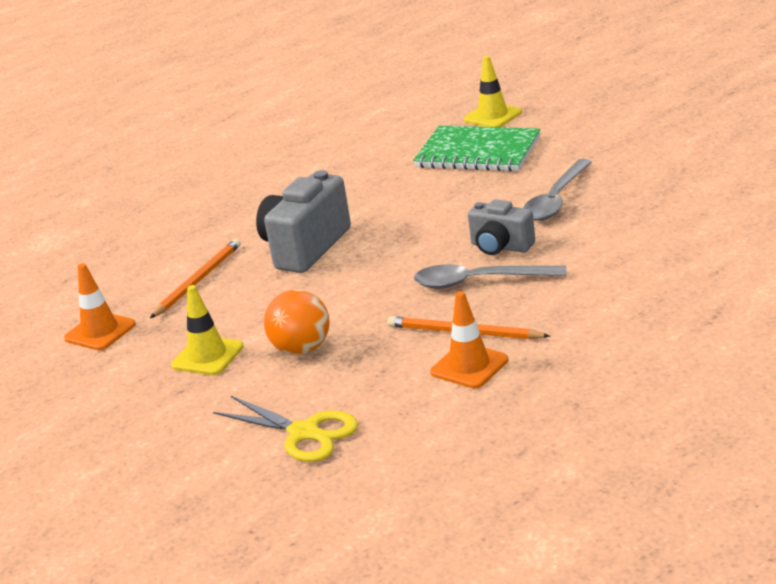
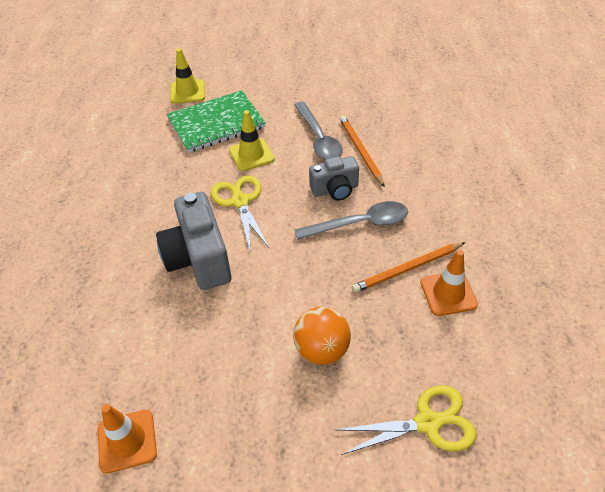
camera: 50 degrees left, 20 degrees up
(198, 280) = (149, 336): orange pencil -> orange pencil (360, 151)
(207, 356) = (258, 403): yellow traffic cone -> yellow traffic cone (251, 155)
(401, 221) = (240, 202): none -> yellow scissors
(479, 282) = (360, 224): grey spoon -> grey spoon turned 150 degrees counterclockwise

